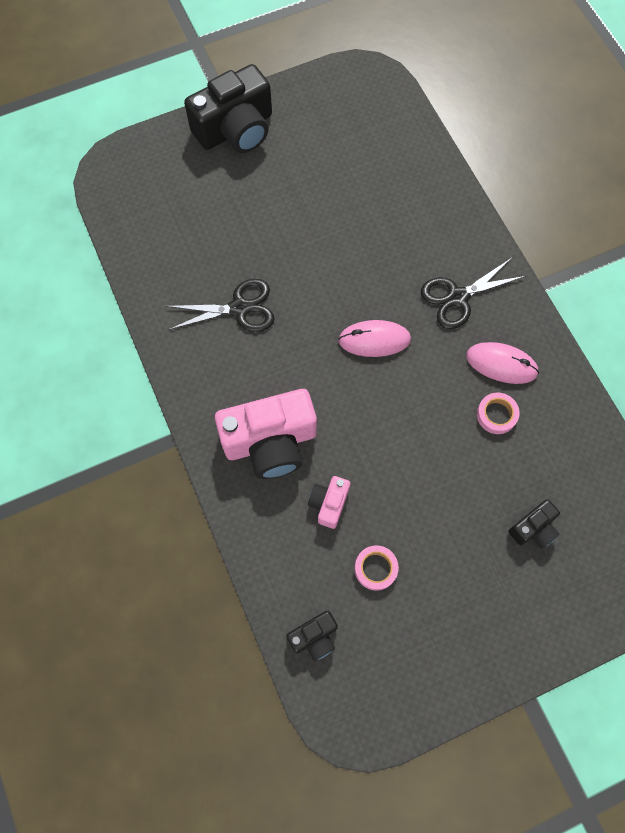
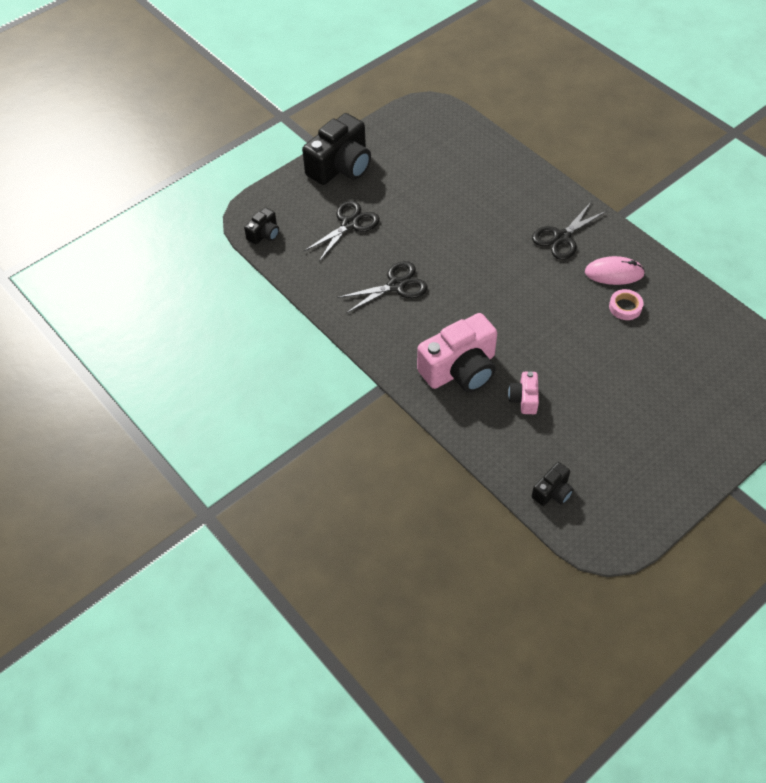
camera: 15 degrees left, 15 degrees down
(217, 210) = (350, 224): none -> black scissors
(374, 340) = (510, 281): pink mouse -> none
(375, 568) = (579, 433): pink tape -> none
(533, 528) = (686, 374): black camera -> black camera (264, 234)

